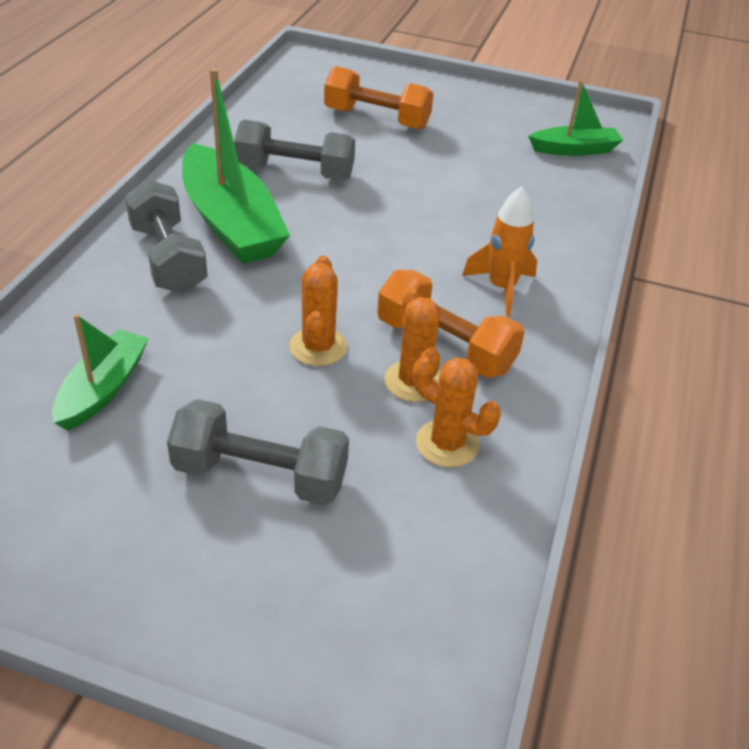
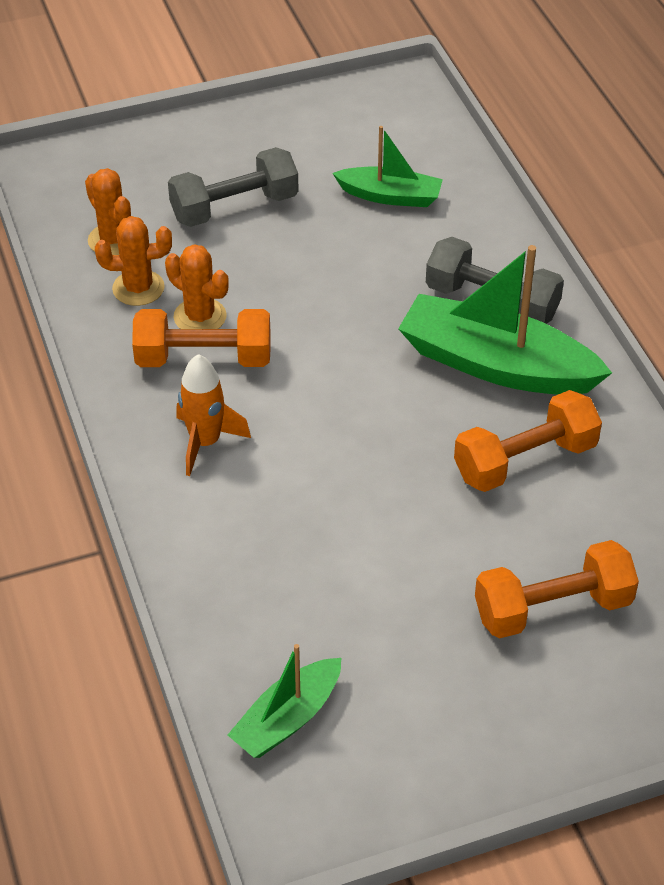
camera: 145 degrees right, 5 degrees up
(103, 389) = (390, 196): green boat -> green boat turned 60 degrees counterclockwise
(295, 172) = (525, 460): grey dumbbell -> orange dumbbell
(318, 347) = (293, 301): orange cactus -> orange cactus (113, 240)

